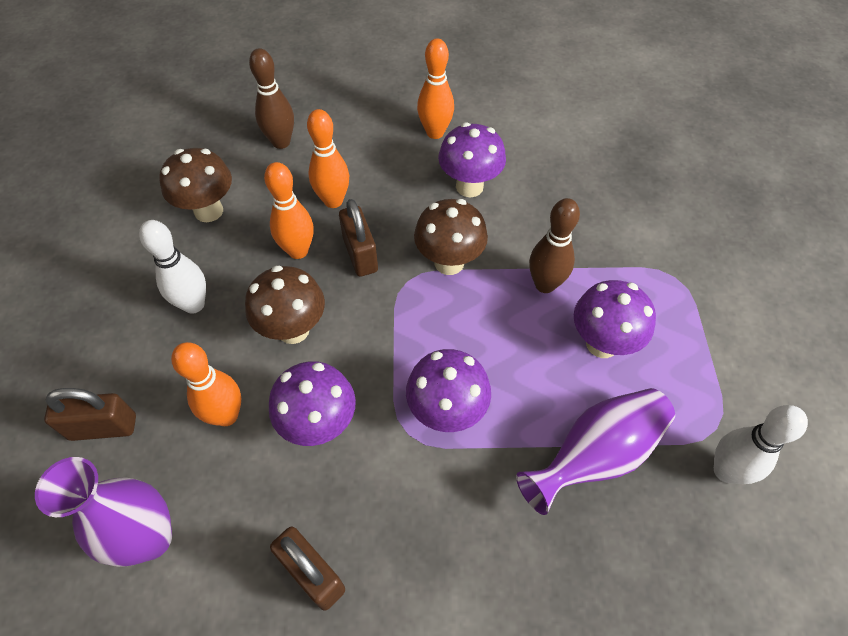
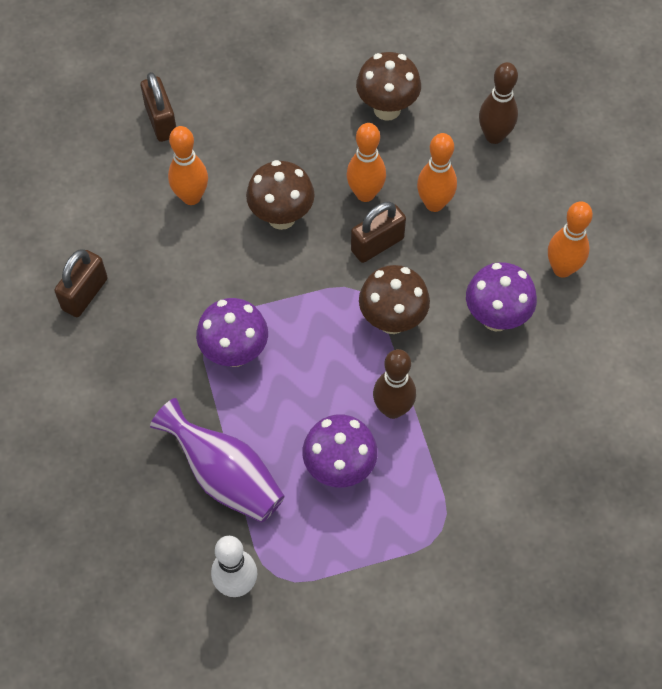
camera: 75 degrees right, 5 degrees up
(151, 539) = (87, 185): purple vase -> none
(194, 304) = (284, 136): white bowling pin -> none
(319, 424) = (200, 263): purple mushroom -> none

